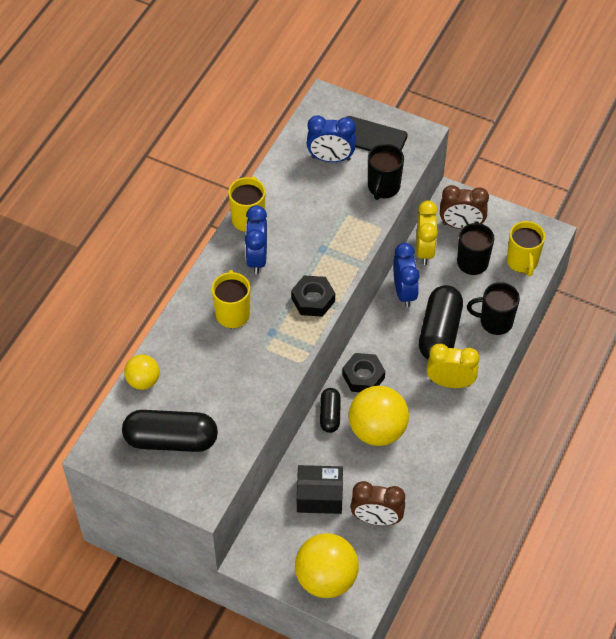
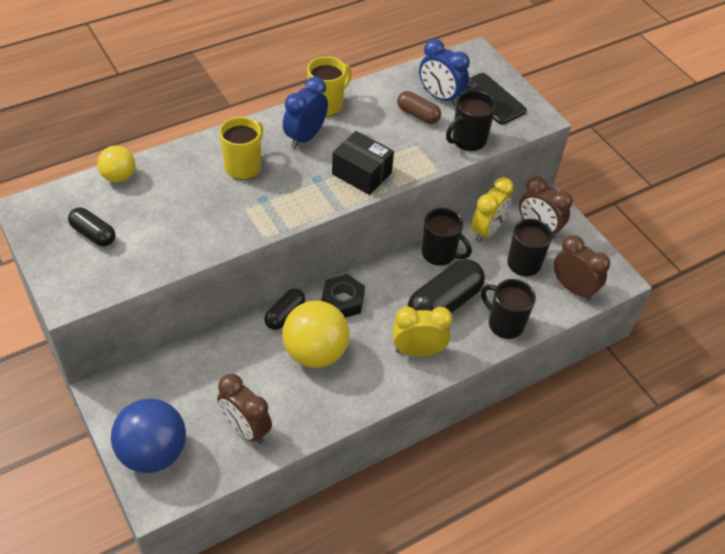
camera: 30 degrees right, 5 degrees down
(171, 440) = (93, 234): black capsule -> black capsule, size x0.55
(313, 300) = (323, 193): black nut -> none
(319, 496) = (214, 377): black box -> black box (361, 173)
(326, 578) = (153, 452): yellow ball -> blue ball
(327, 186) = (418, 115): none -> brown capsule
(404, 292) = (439, 254): blue clock -> black mug
(450, 382) = (418, 351): yellow clock -> yellow clock turned 45 degrees counterclockwise
(522, 262) = (573, 288): yellow mug -> brown clock

